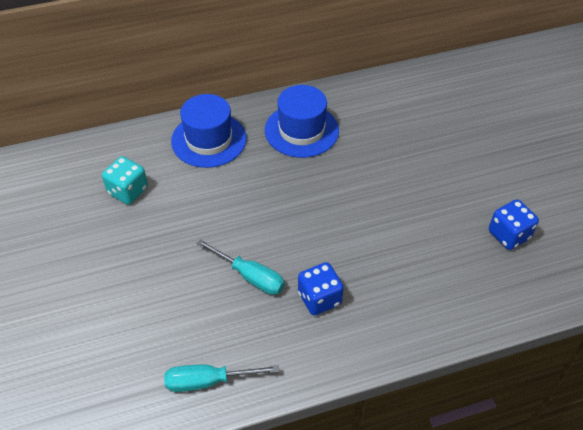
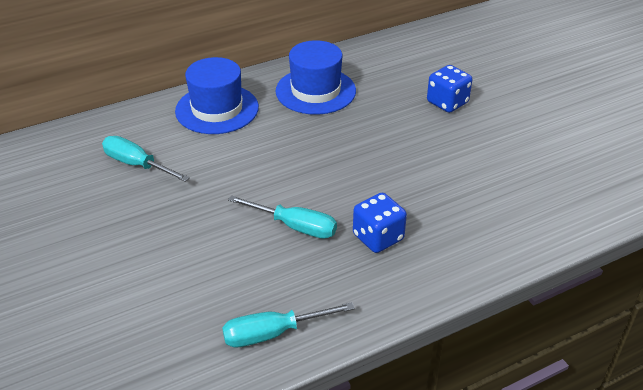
camera: 10 degrees left, 10 degrees down
(128, 191) = (136, 164): turquoise dice -> turquoise screwdriver
(509, 235) = (559, 157): blue dice -> blue dice (447, 102)

